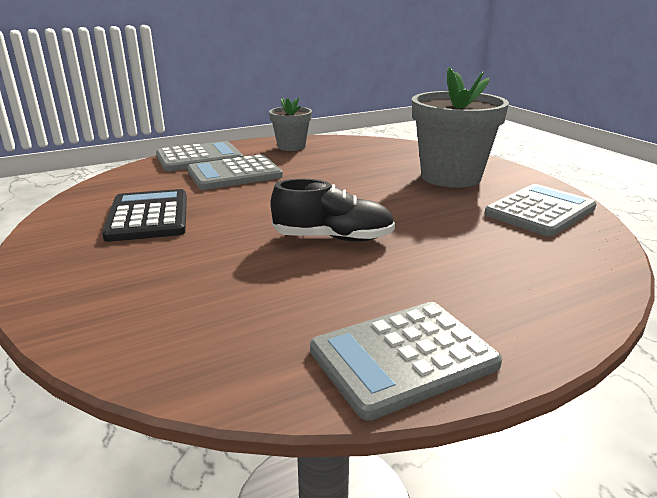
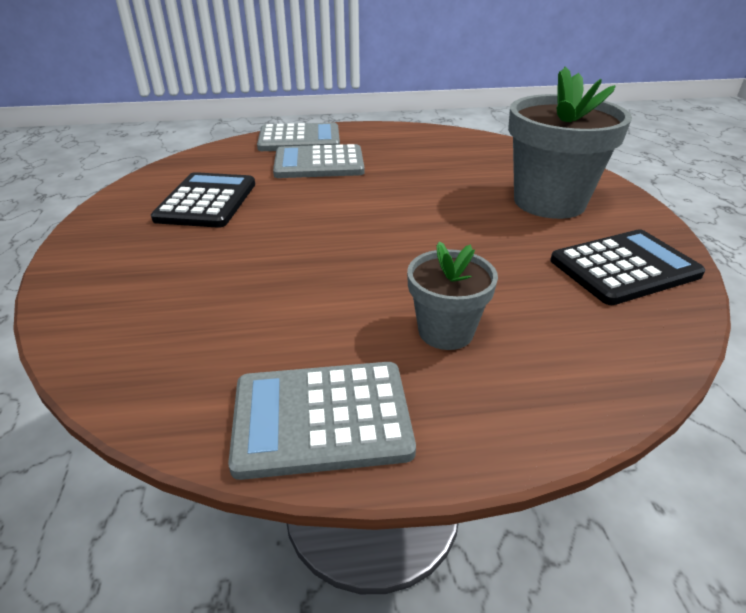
camera: 20 degrees right, 10 degrees up
(291, 146) = (400, 137): grey flower pot -> grey flower pot (445, 331)
(333, 238) = (359, 259): black shoe -> none
(540, 211) = (624, 268): grey calculator -> black calculator

